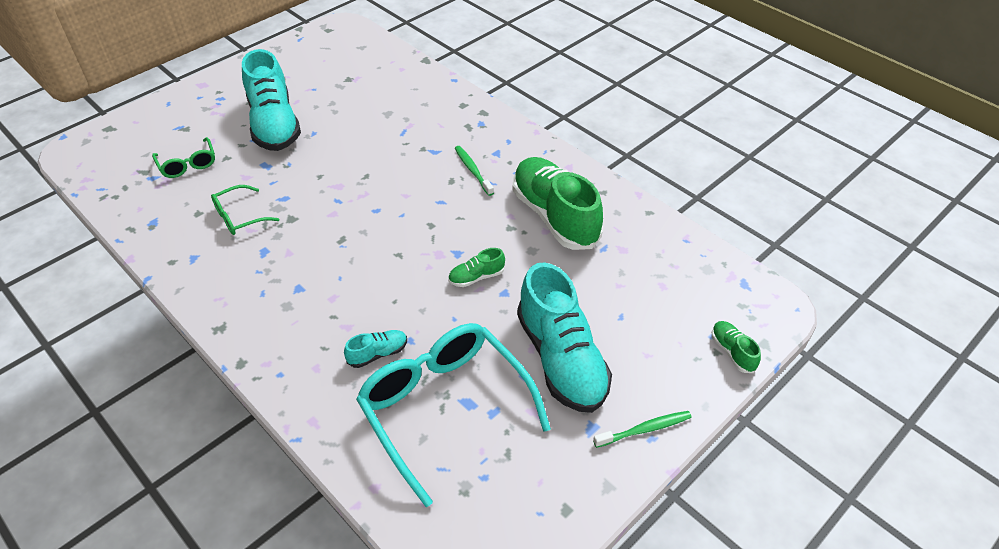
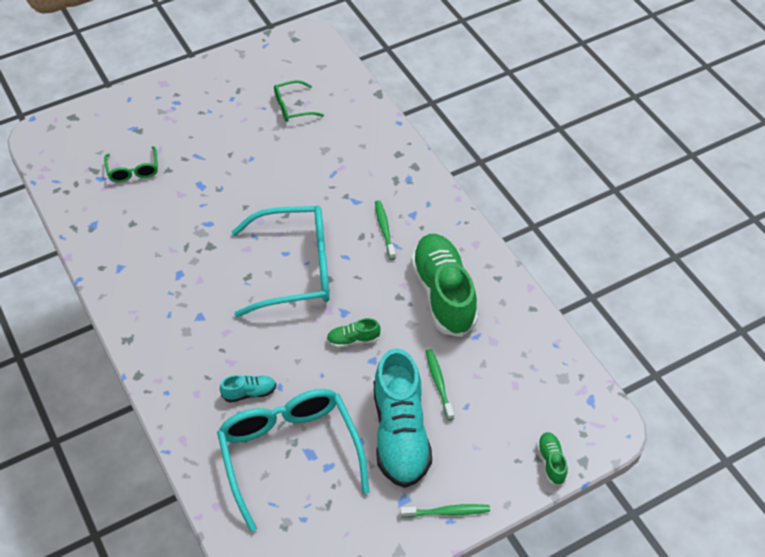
camera: 15 degrees right, 5 degrees up
(239, 217) = (166, 235): green glasses -> green glasses (293, 107)
(274, 124) = (218, 142): turquoise shoe -> none
(391, 223) = (295, 269): none -> turquoise glasses
(583, 300) = (439, 383): none -> green toothbrush

